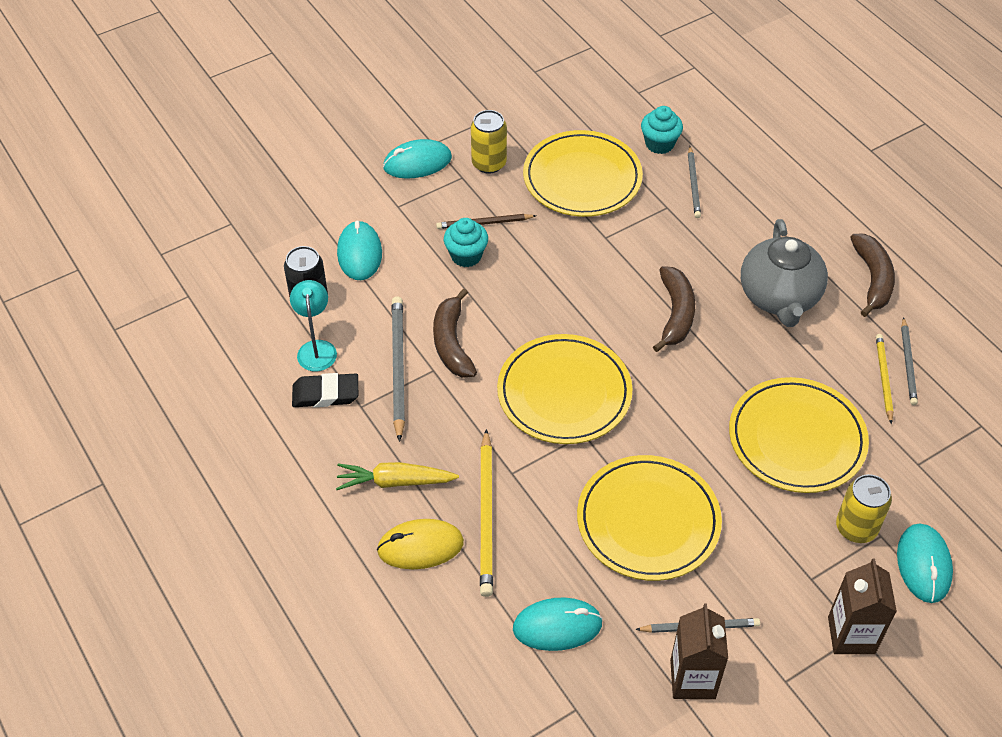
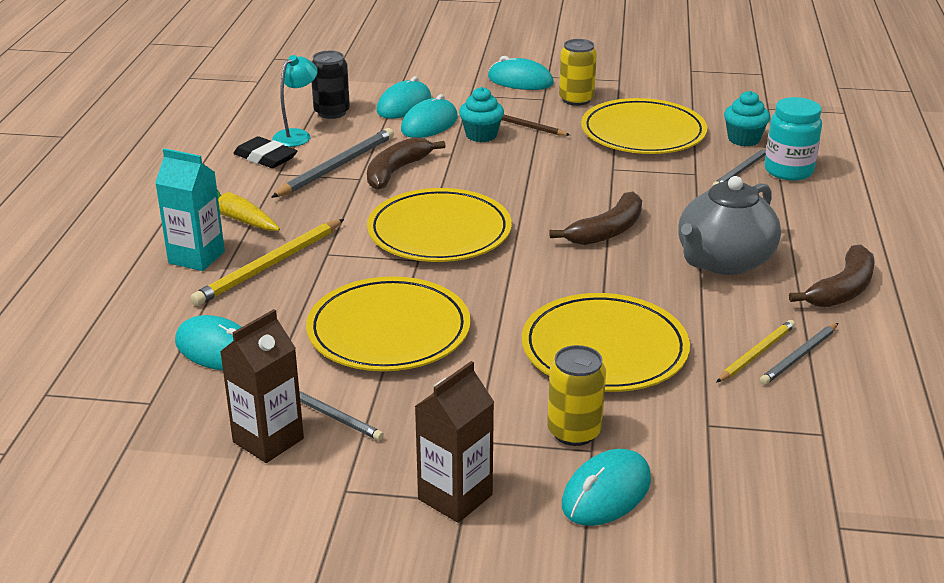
camera: 40 degrees right, 20 degrees down
(409, 266) = (429, 124): none -> turquoise mouse
(420, 546) = (196, 257): yellow mouse -> turquoise carton
(724, 165) = (788, 171): none -> turquoise jar

